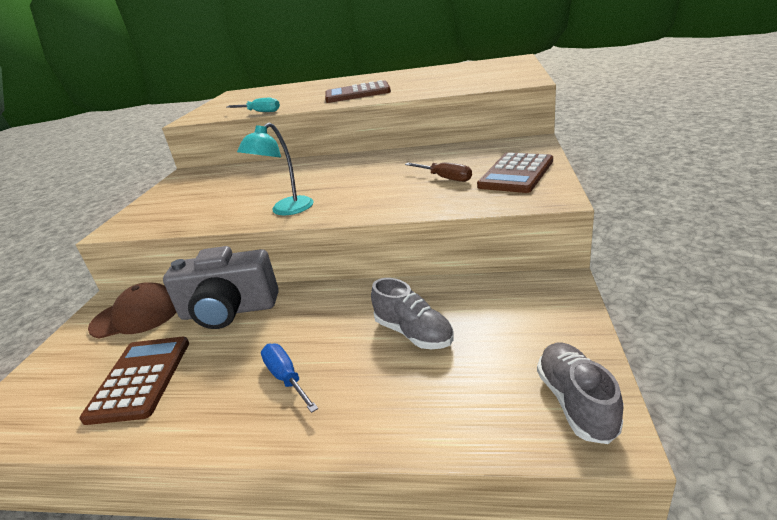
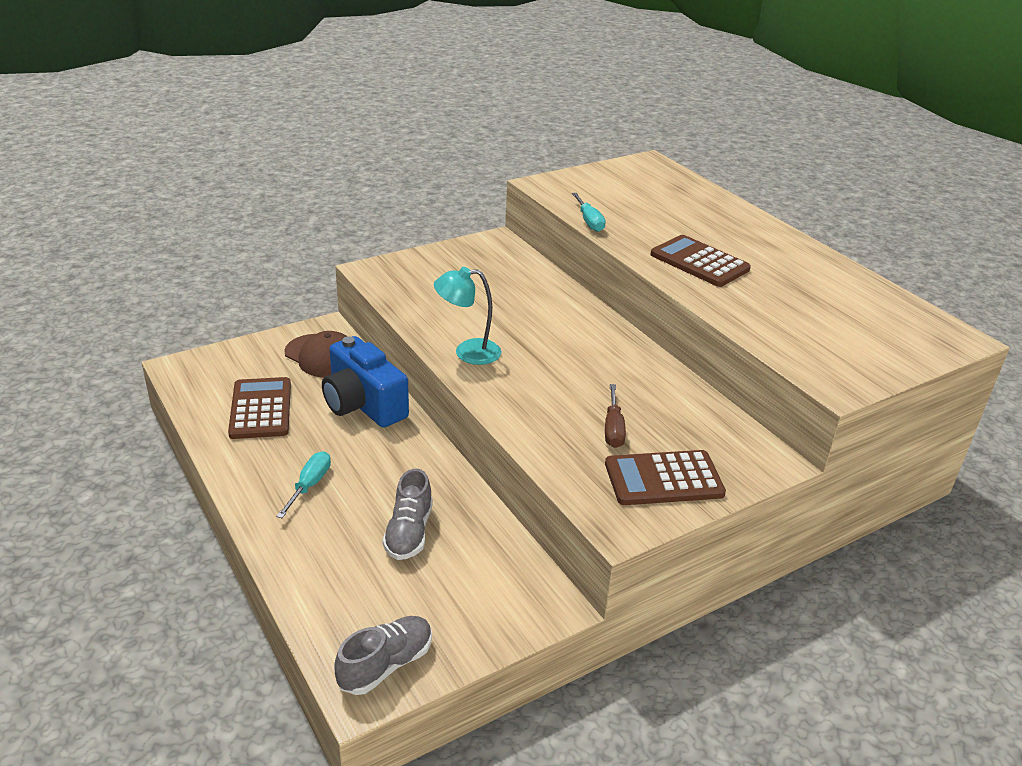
camera: 45 degrees right, 5 degrees up
(140, 379) = (261, 409): brown calculator -> brown calculator turned 60 degrees counterclockwise
(229, 311) = (363, 404): grey camera -> blue camera
(286, 378) = (309, 485): blue screwdriver -> turquoise screwdriver

